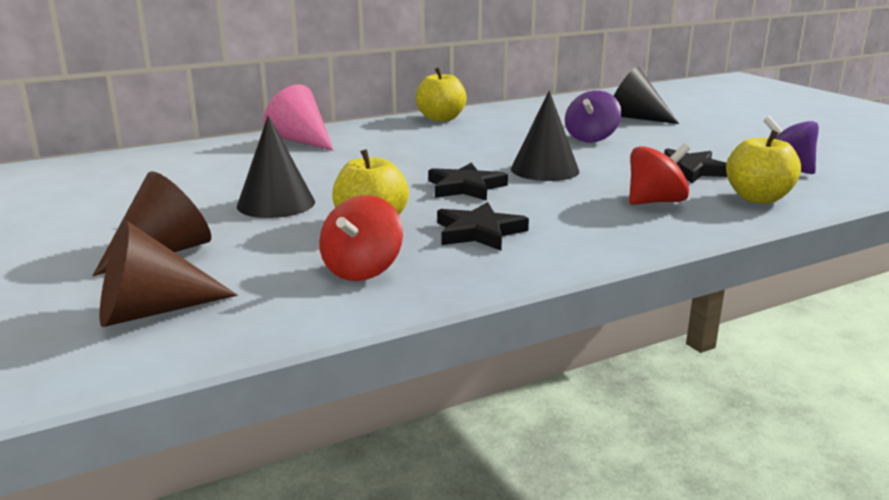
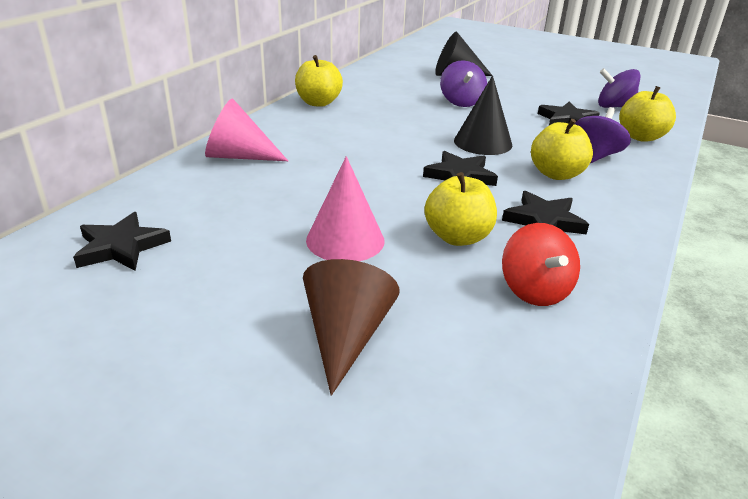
camera: 35 degrees left, 10 degrees up
(124, 173) = (121, 247): none -> black star
(151, 311) = (460, 412): brown cone -> none
(276, 204) = (345, 240): black cone -> pink cone
(572, 205) = (556, 174): none -> yellow apple
(655, 202) = (595, 156): red spinning top -> purple spinning top

